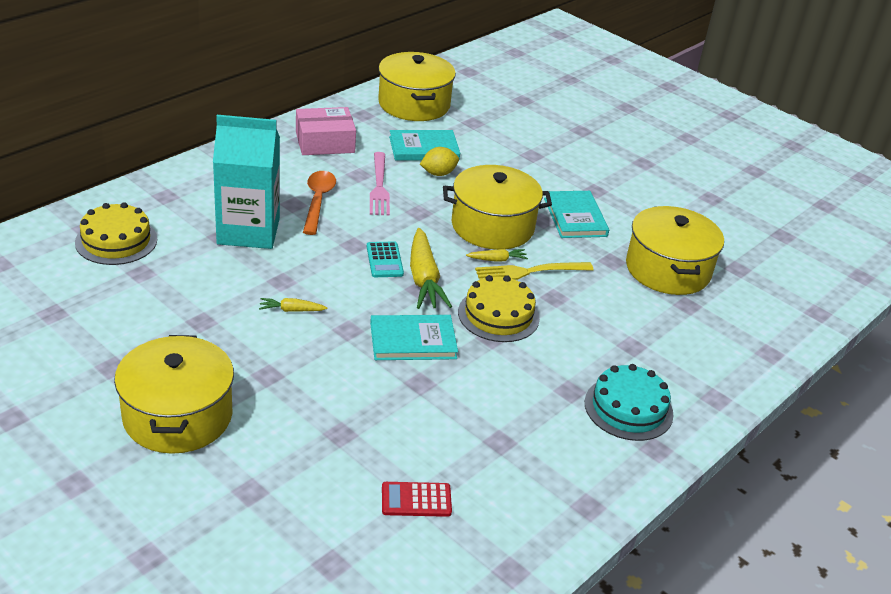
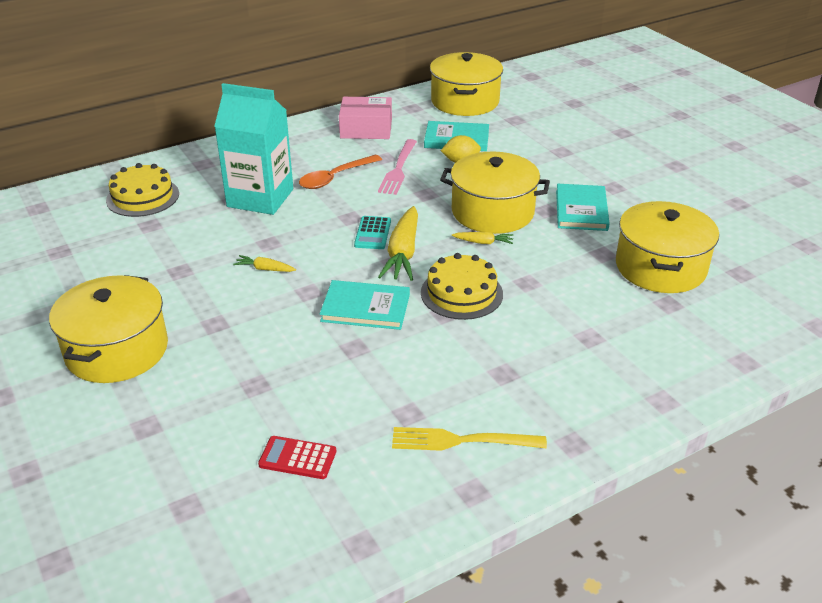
camera: 20 degrees right, 0 degrees up
(318, 201) = (335, 178): orange spoon -> orange spoon turned 150 degrees counterclockwise
(529, 272) = (511, 256): yellow fork -> yellow fork (462, 441)
(628, 408) = (559, 398): turquoise cake -> none

